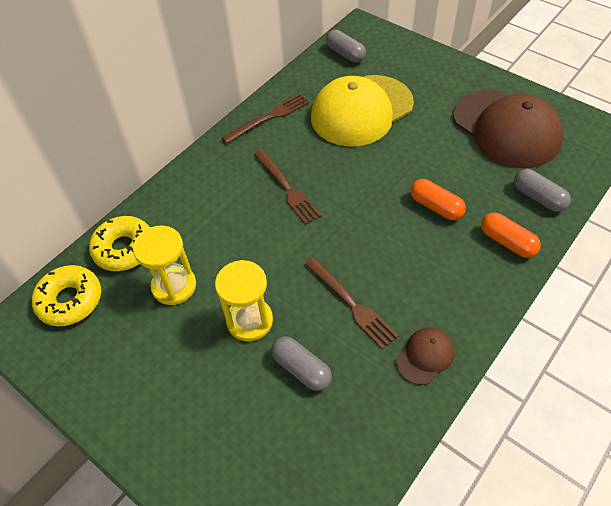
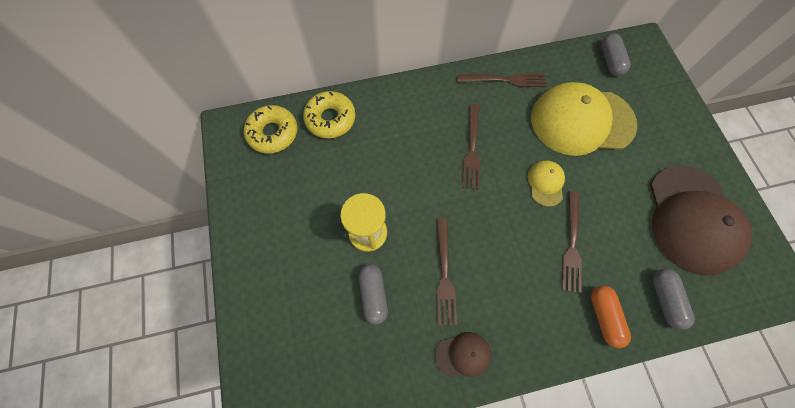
camera: 35 degrees right, 15 degrees up
(174, 286) = (340, 170): yellow hourglass -> none
(374, 175) = (545, 183): none -> yellow cap
(436, 206) = (571, 245): orange capsule -> brown fork

